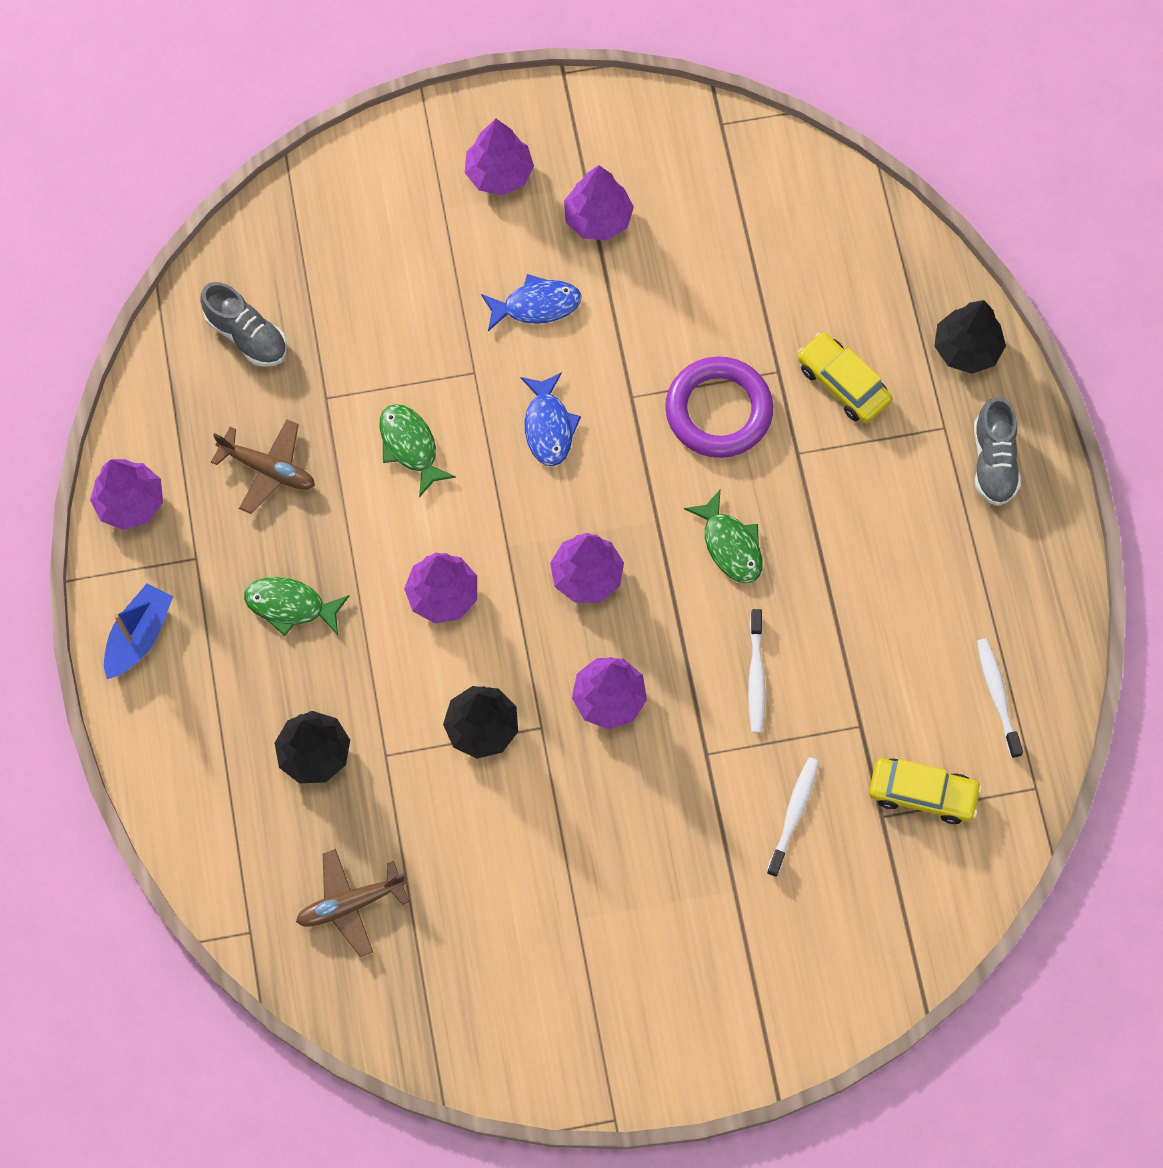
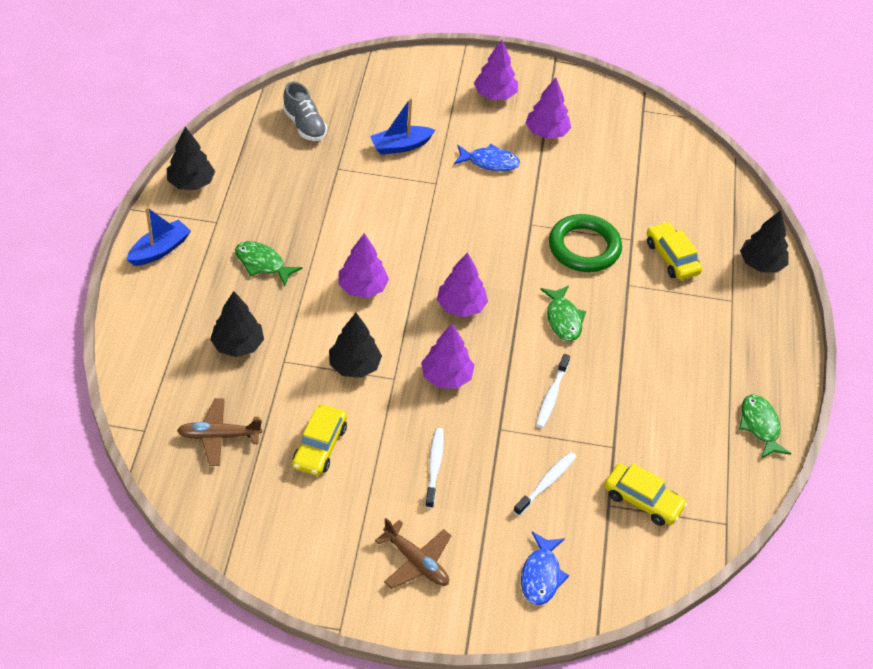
camera: 15 degrees right, 20 degrees down
(130, 502) = (191, 183): purple tree -> black tree
(268, 469) = (284, 192): brown plane -> brown plane (416, 562)
(399, 323) = (400, 146): none -> blue boat
(410, 446) = (378, 207): green fish -> green fish (760, 426)
(486, 869) = (319, 446): none -> yellow car
(548, 426) = (470, 223): blue fish -> blue fish (541, 575)
(718, 411) = (584, 247): purple ring -> green ring
(993, 462) = (759, 328): grey shoe -> none
(997, 696) = (717, 460): white toothbrush -> white toothbrush (434, 467)

